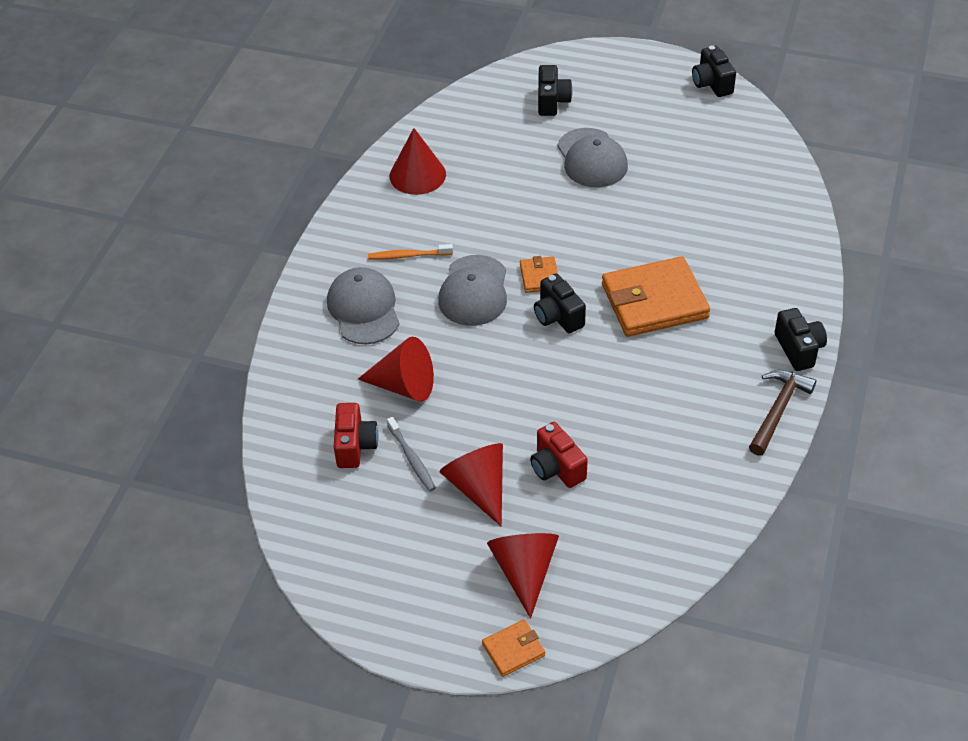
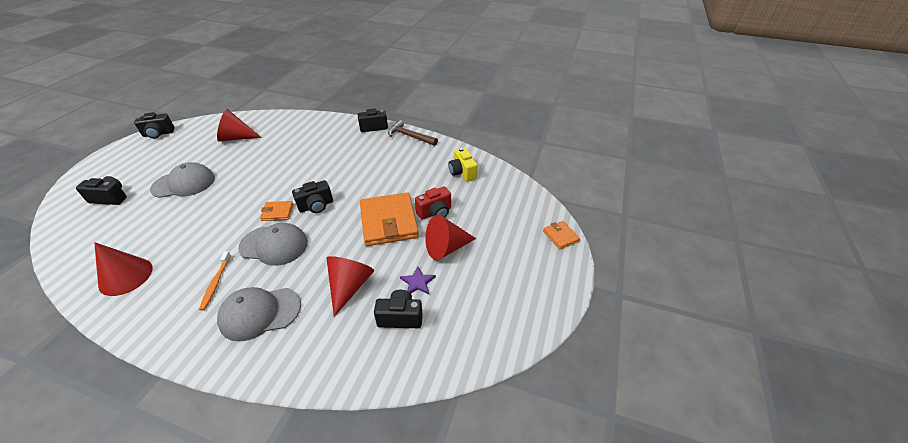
camera: 90 degrees left, 5 degrees down
(355, 446) = (400, 317): red camera -> black camera
(411, 458) = (417, 282): grey toothbrush -> purple star
(524, 571) = (508, 229): red cone -> red cone (236, 138)
(654, 301) = (321, 168): orange wallet -> orange wallet (389, 222)
(671, 502) = (462, 173): none -> yellow camera

